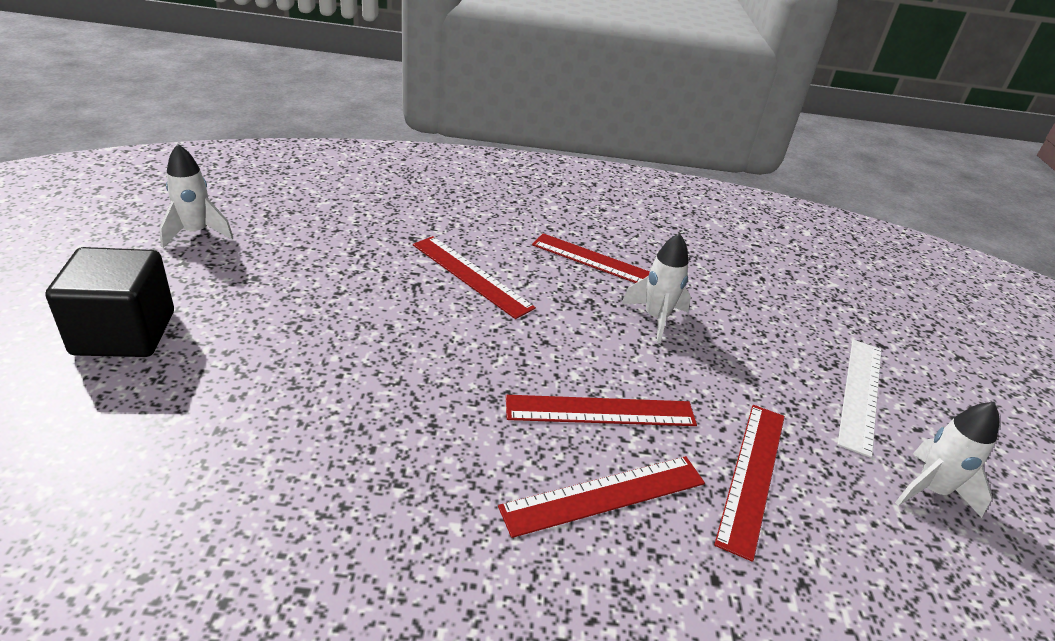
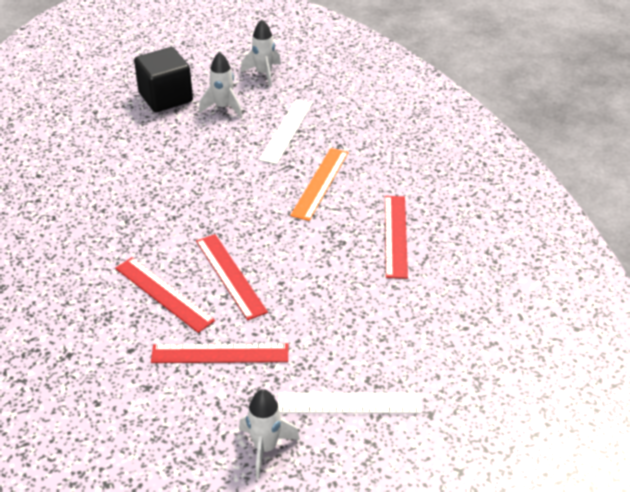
camera: 70 degrees right, 5 degrees up
(342, 261) = (286, 131): none -> white ruler
(471, 275) = (320, 183): red ruler -> orange ruler
(655, 318) = (349, 278): white rocket -> white rocket (223, 107)

